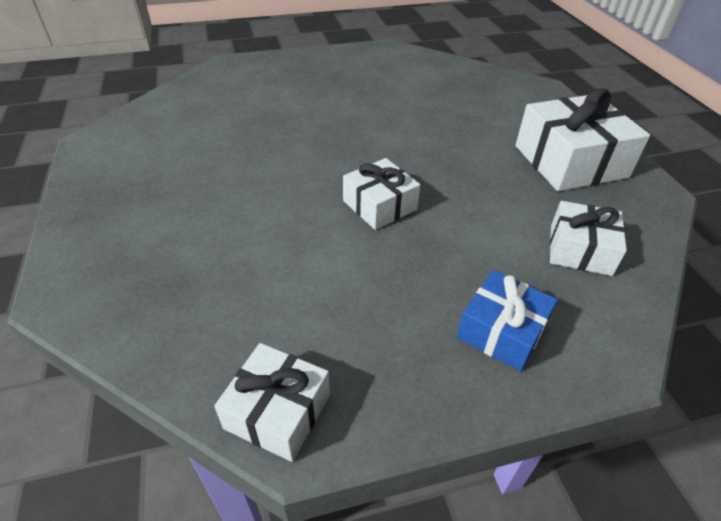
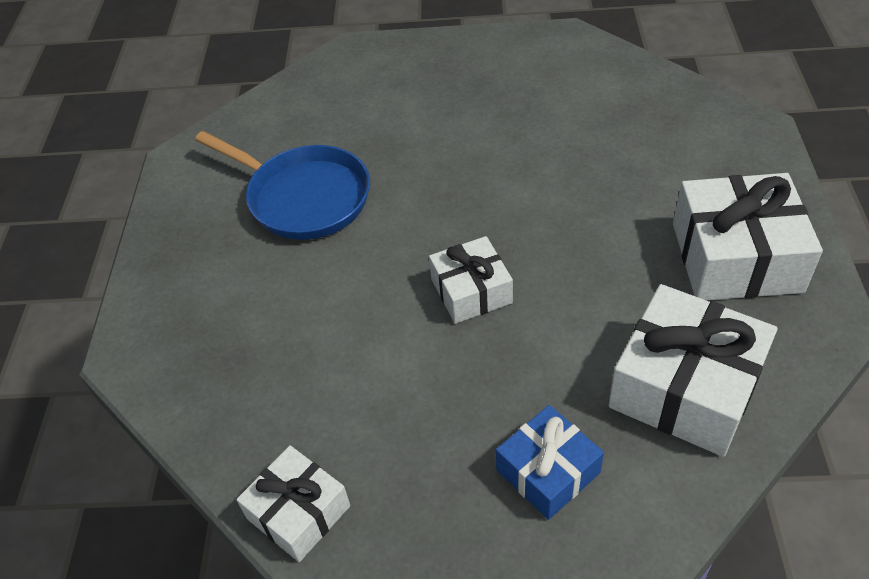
camera: 20 degrees right, 5 degrees up
(213, 156) = (303, 197): none -> blue pan
(580, 250) = (685, 387): white gift -> white gift, size x1.68

